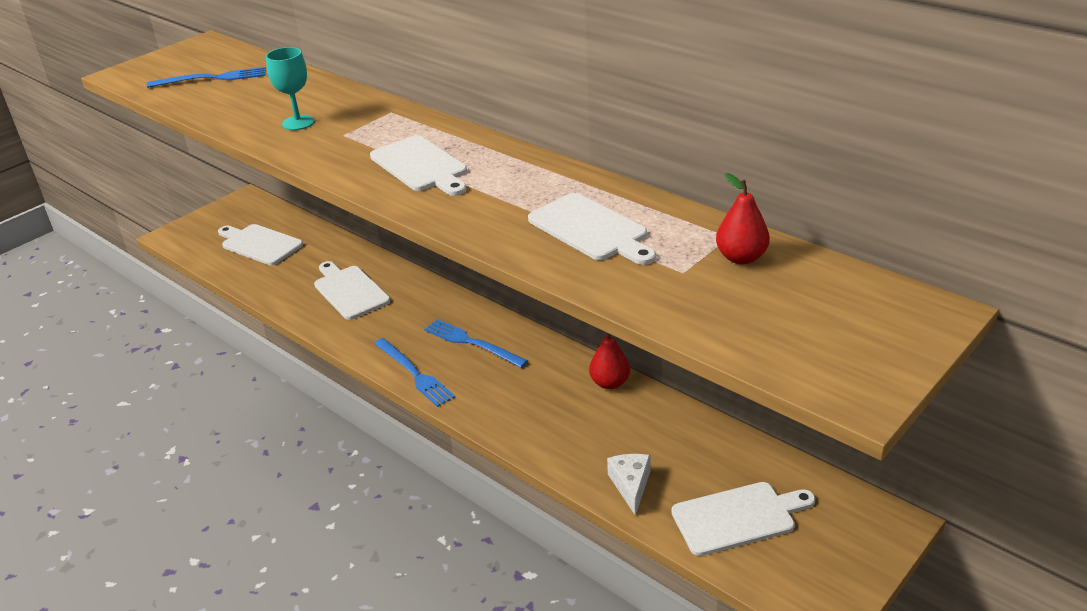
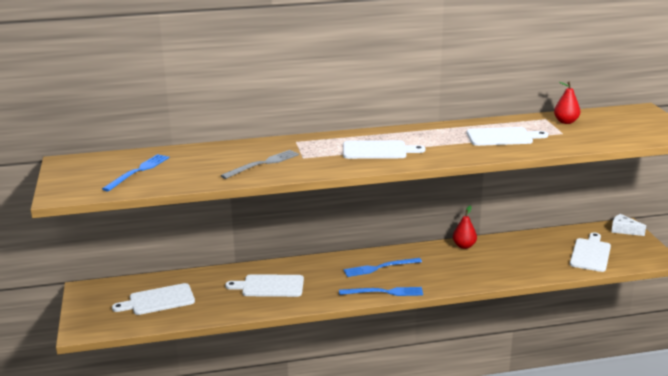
camera: 55 degrees left, 10 degrees down
(298, 123) = (263, 164): turquoise goblet -> grey fork
(631, 485) = (544, 268): white cheese -> white cheese (624, 230)

